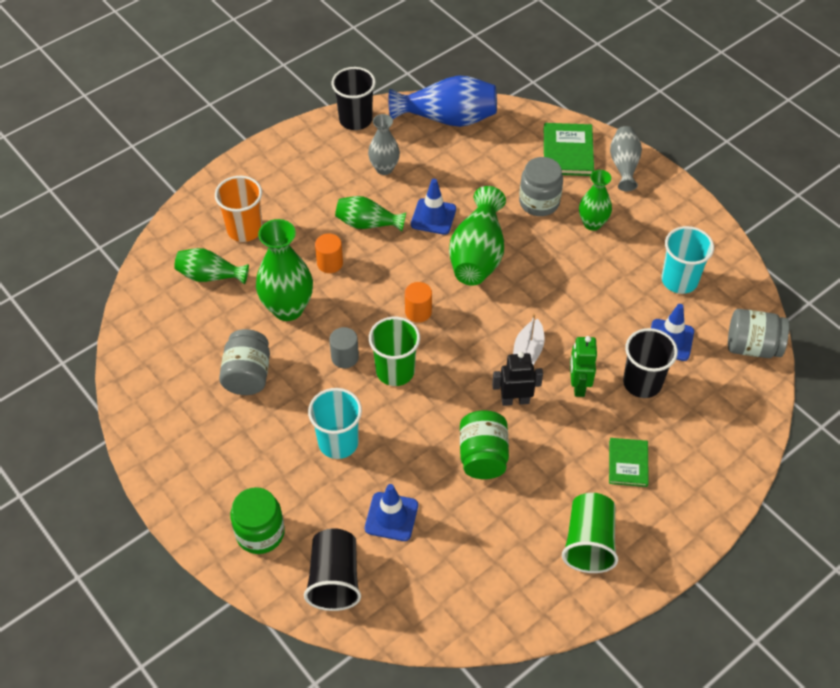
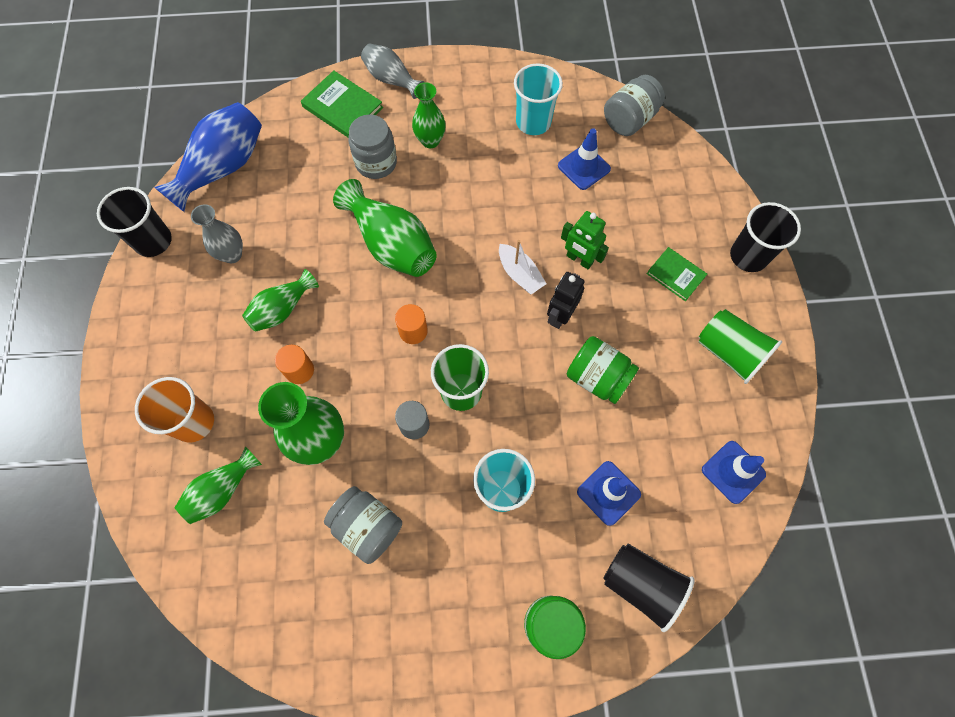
camera: 55 degrees left, 15 degrees up
(433, 217) = (321, 251): blue traffic cone -> blue traffic cone (733, 472)
(642, 383) = (609, 213): black cup -> black cup (748, 256)

